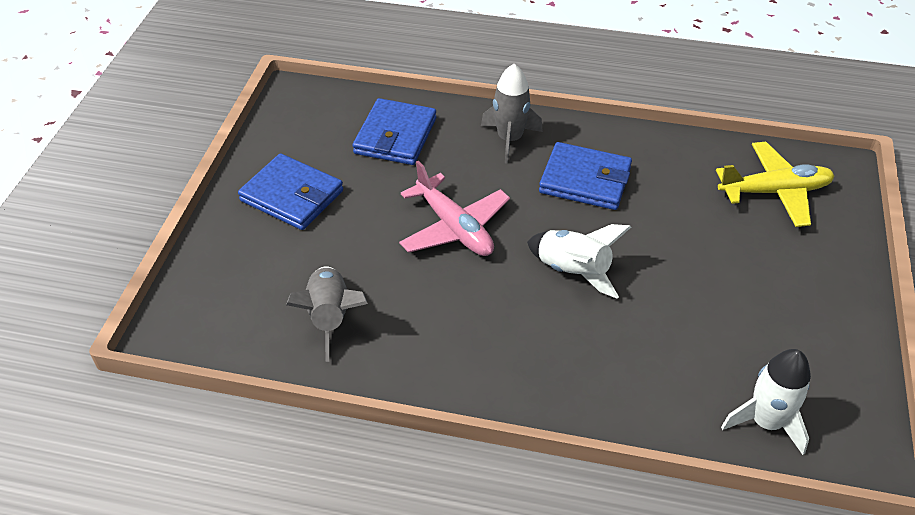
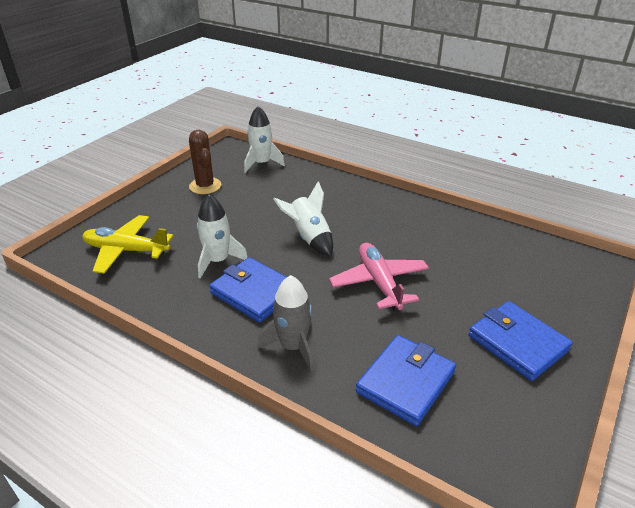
camera: 160 degrees left, 10 degrees down
(330, 318) = (484, 249): grey rocket -> none
(657, 207) = (218, 261): none -> white rocket
(801, 331) = (205, 186): none -> brown cactus

